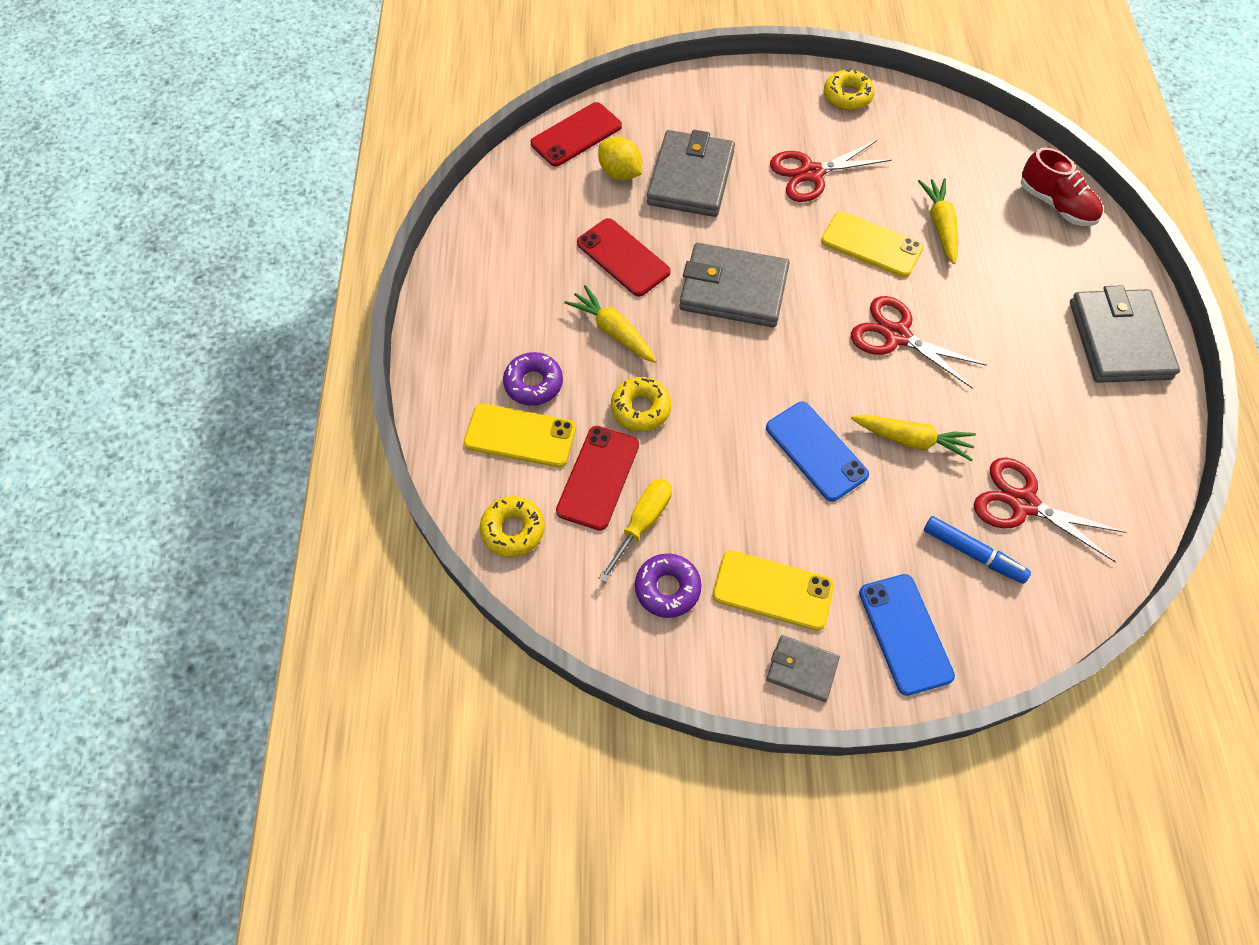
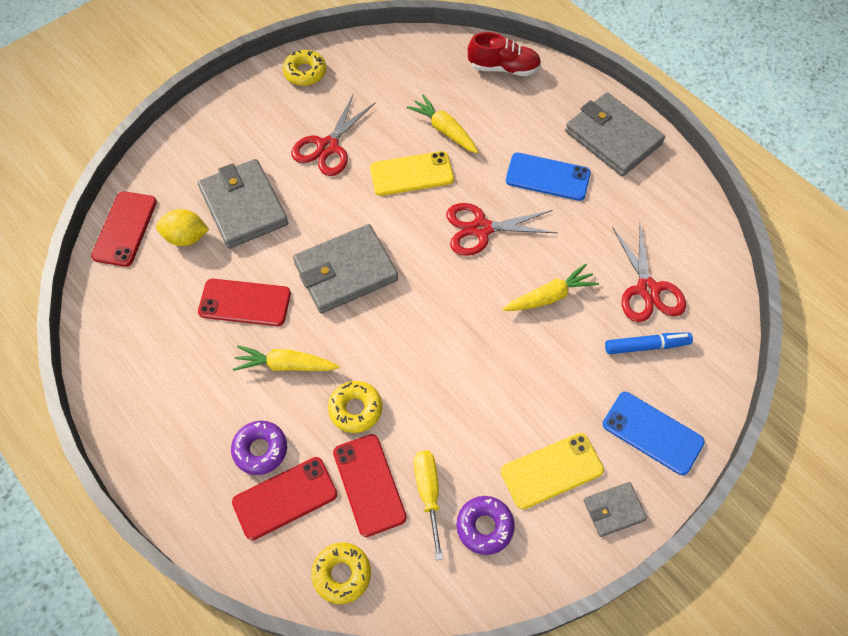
camera: 40 degrees left, 0 degrees up
(520, 435) = (285, 498): yellow phone -> red phone
(816, 451) = (498, 350): blue phone -> blue phone (547, 177)
(1023, 503) = (647, 289): red scissors -> red scissors turned 90 degrees counterclockwise

